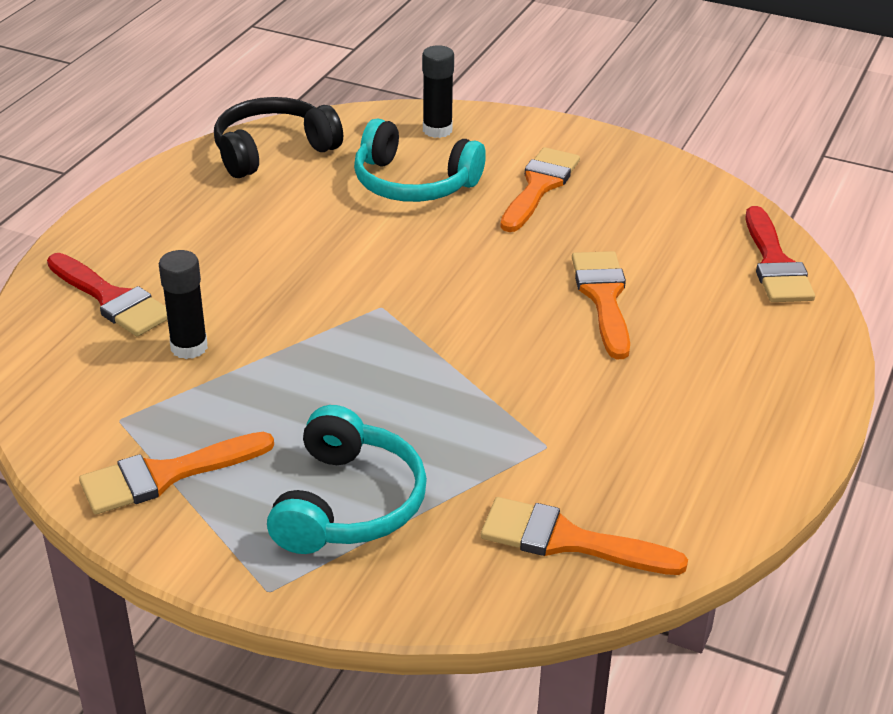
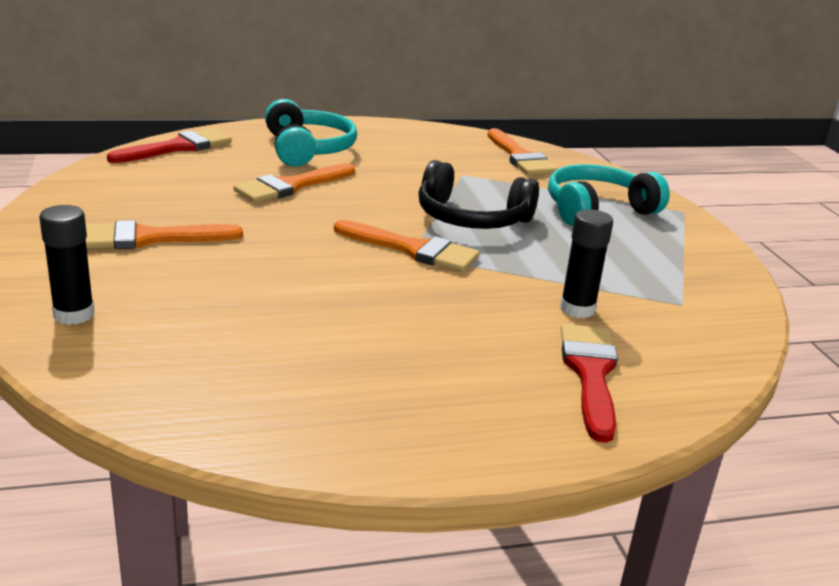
camera: 130 degrees left, 10 degrees down
(165, 475) = (684, 266): orange brush -> orange brush (413, 249)
(273, 151) = (224, 400): black headphones -> black headphones (471, 218)
(413, 183) = (205, 295): turquoise headphones -> turquoise headphones (307, 149)

